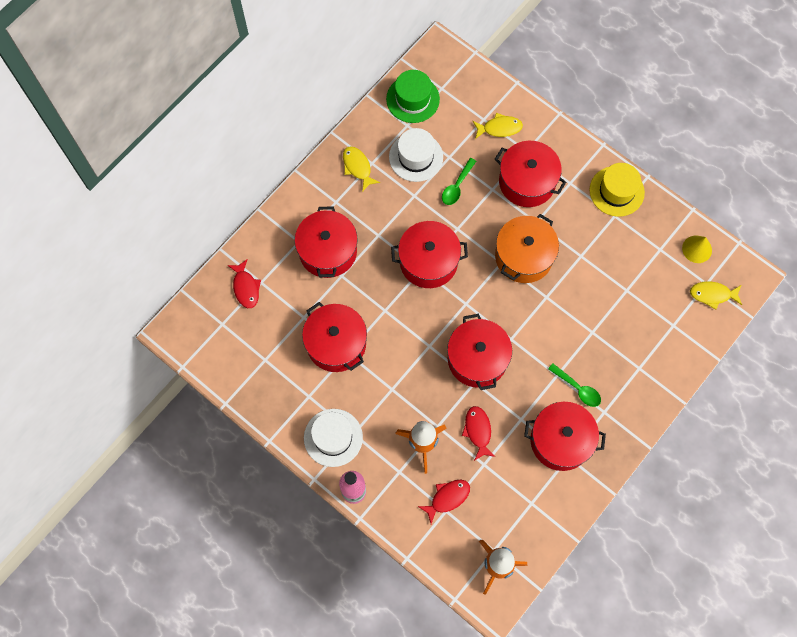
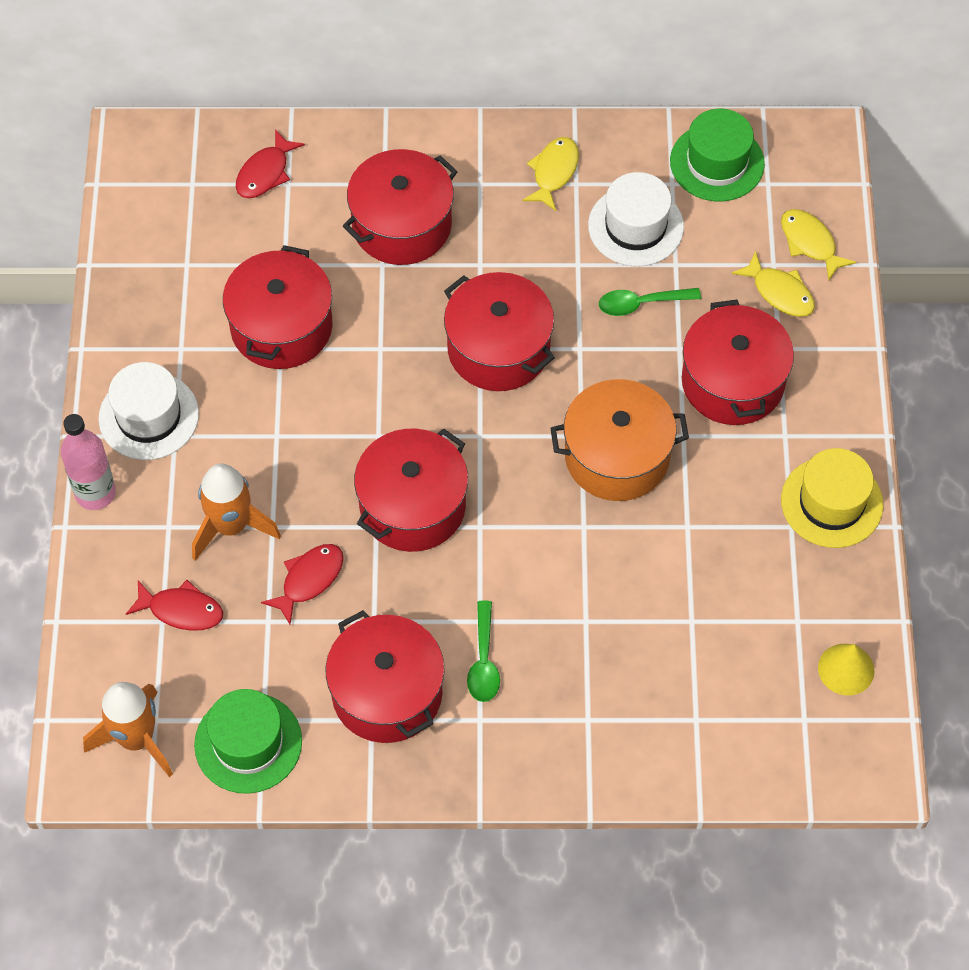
camera: 50 degrees right, 10 degrees down
(537, 518) = (248, 743): none -> green hat
(712, 294) = (794, 739): yellow fish -> yellow fish (810, 243)

